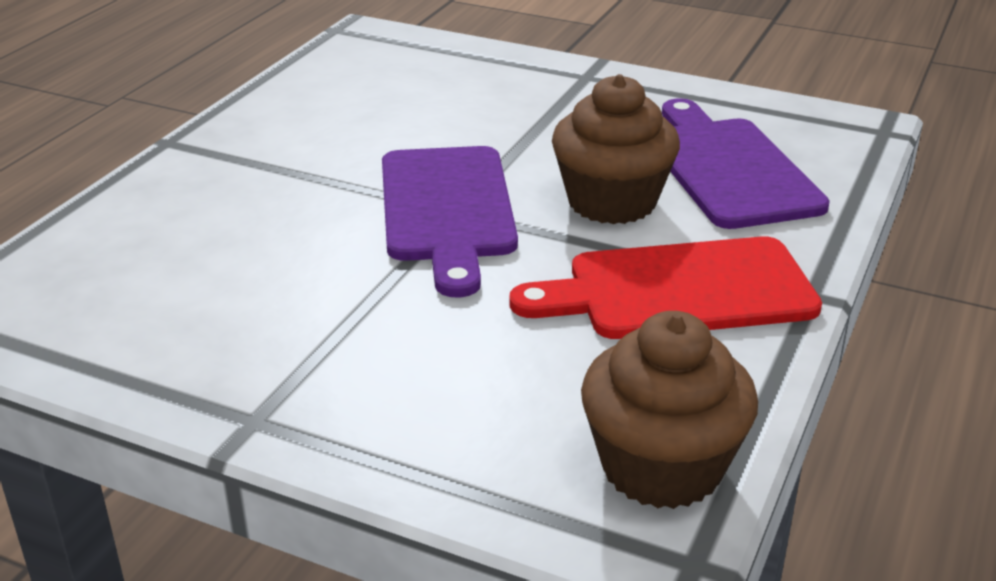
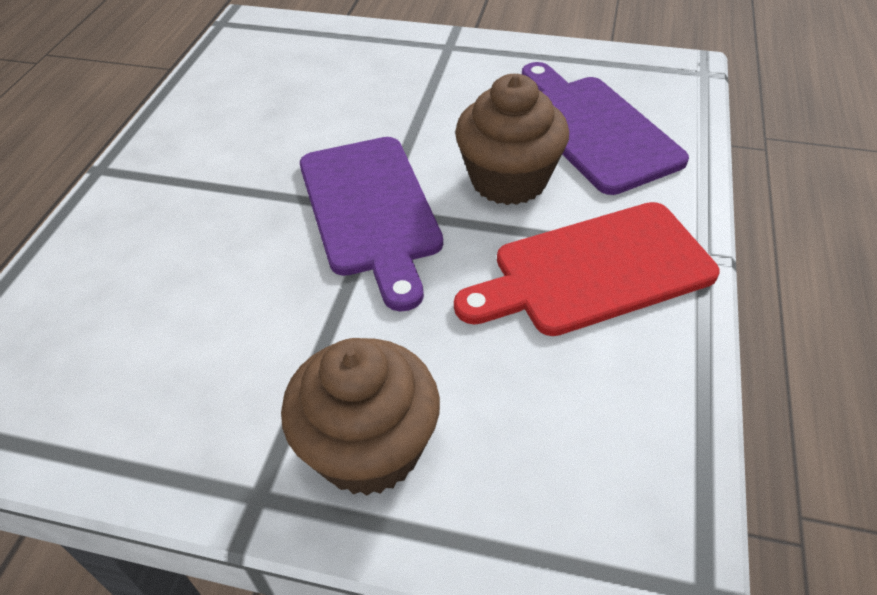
camera: 10 degrees left, 15 degrees up
(661, 467) = (642, 481): brown cupcake -> brown cupcake (369, 448)

